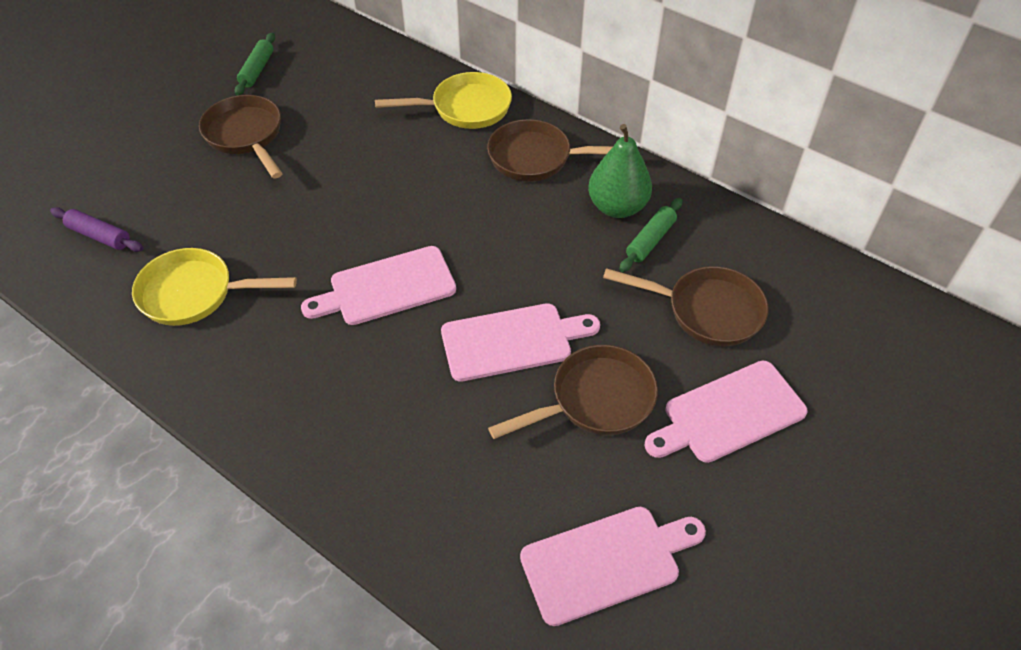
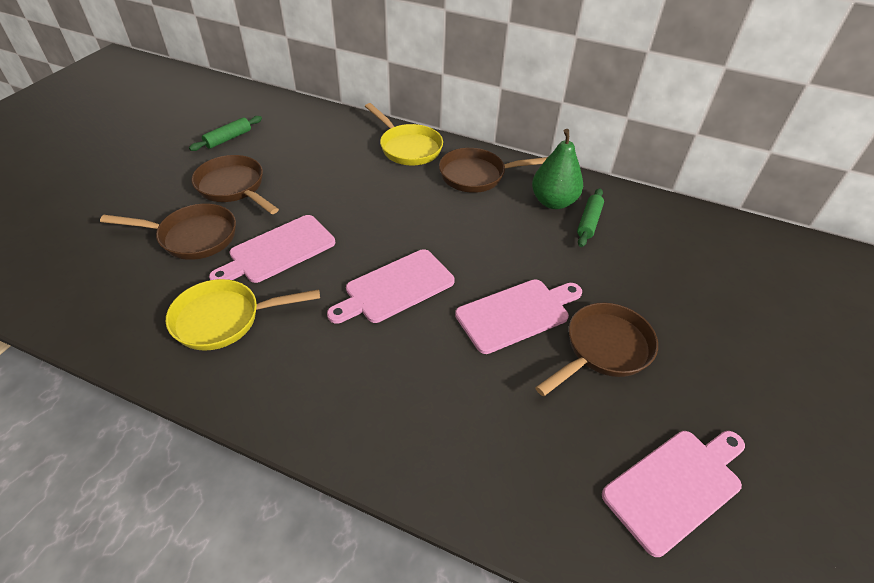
camera: 15 degrees left, 5 degrees down
(99, 236) = (119, 284): purple rolling pin -> none
(257, 70) = (228, 138): green rolling pin -> green rolling pin turned 45 degrees clockwise
(465, 108) = (408, 147): yellow pan -> yellow pan turned 75 degrees clockwise
(706, 311) = (654, 266): brown pan -> brown pan (192, 237)
(729, 413) = (710, 341): pink cutting board -> pink cutting board (278, 250)

